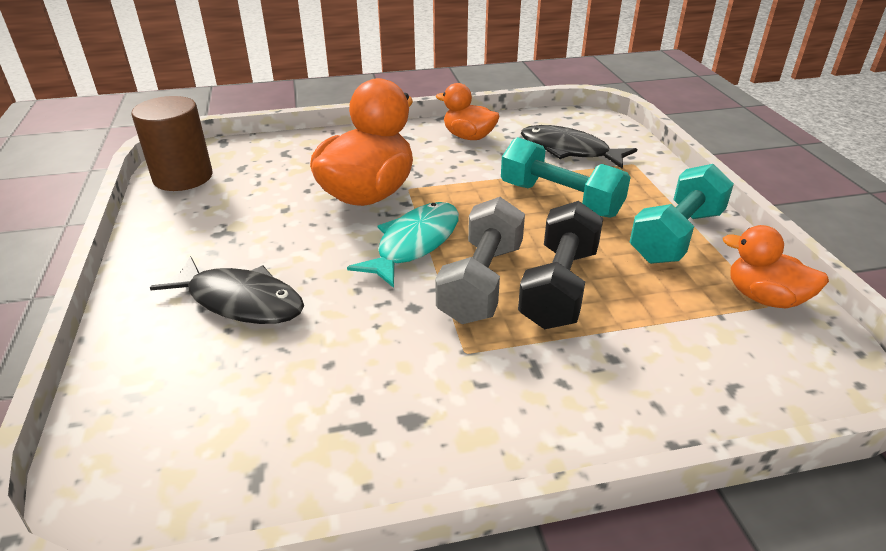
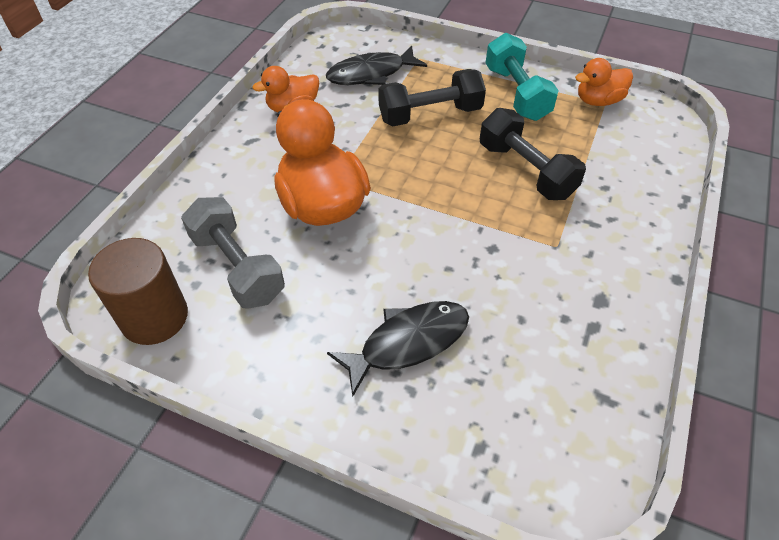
camera: 55 degrees left, 15 degrees up
(414, 244) = (418, 212): turquoise fish -> none
(481, 282) = (492, 202): grey dumbbell -> grey dumbbell (237, 267)
(560, 199) = (430, 115): turquoise dumbbell -> black dumbbell

